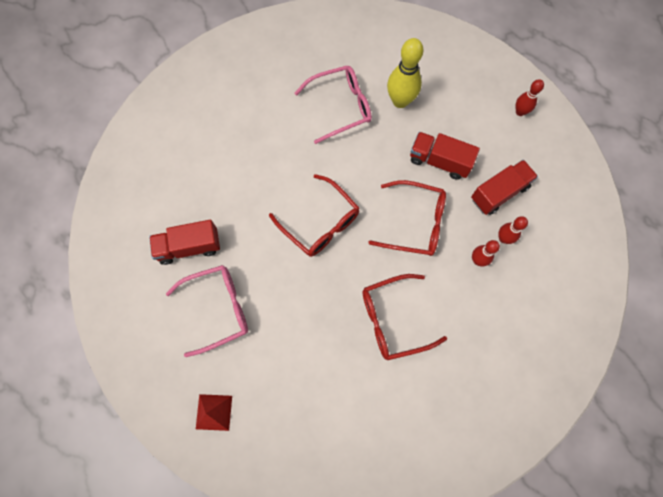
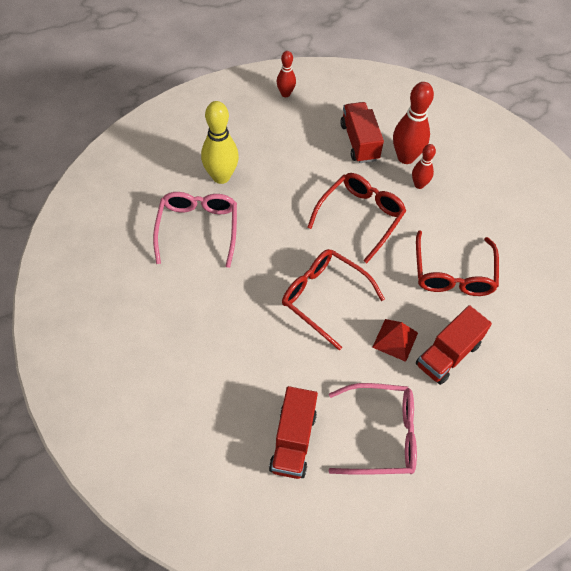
camera: 70 degrees left, 15 degrees down
(214, 412) = (499, 480): red pyramid -> red pyramid (395, 340)
(218, 309) = (381, 435): pink glasses -> pink glasses turned 90 degrees clockwise
(320, 223) = (324, 298): red glasses -> red glasses turned 120 degrees counterclockwise
(439, 161) = (304, 172): red truck -> red truck (448, 354)
(503, 238) = (406, 157): red bowling pin -> red bowling pin, size x1.73

